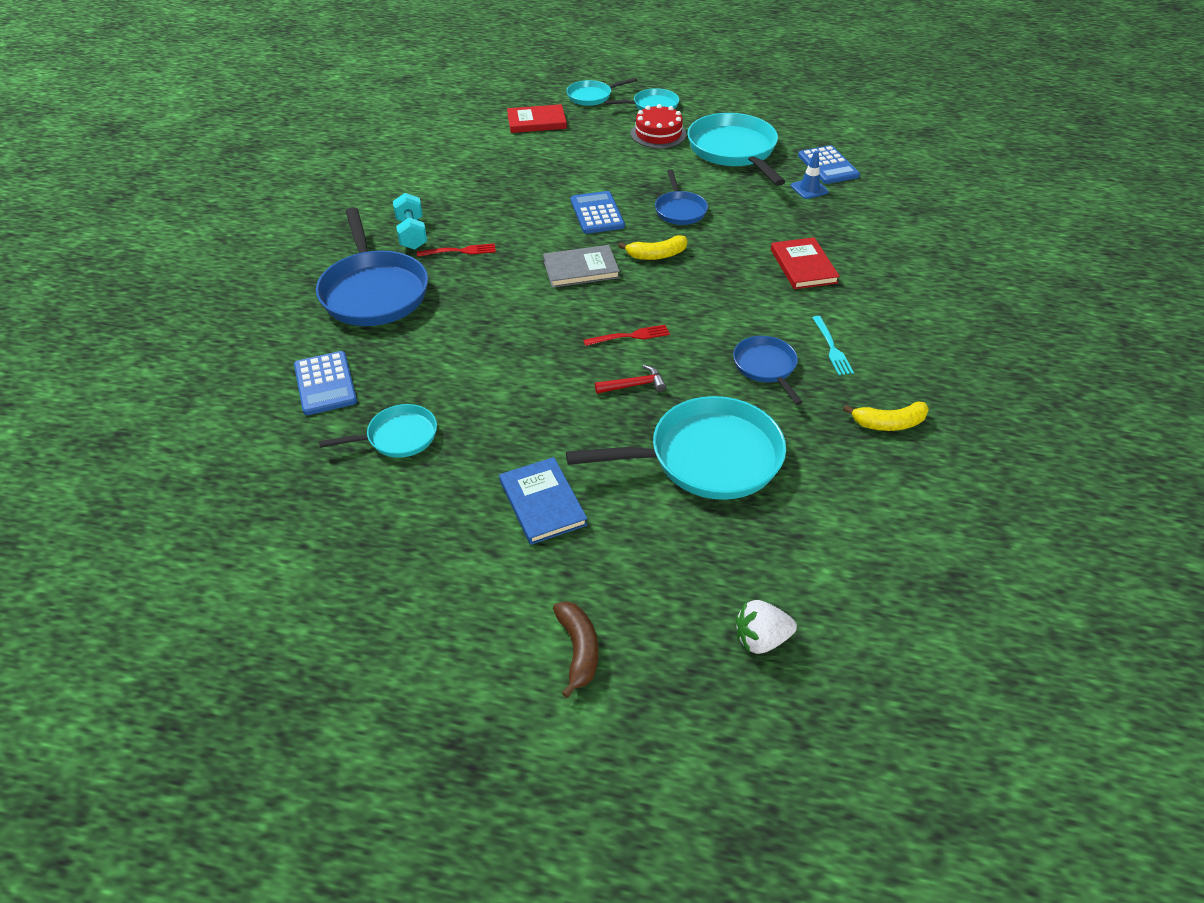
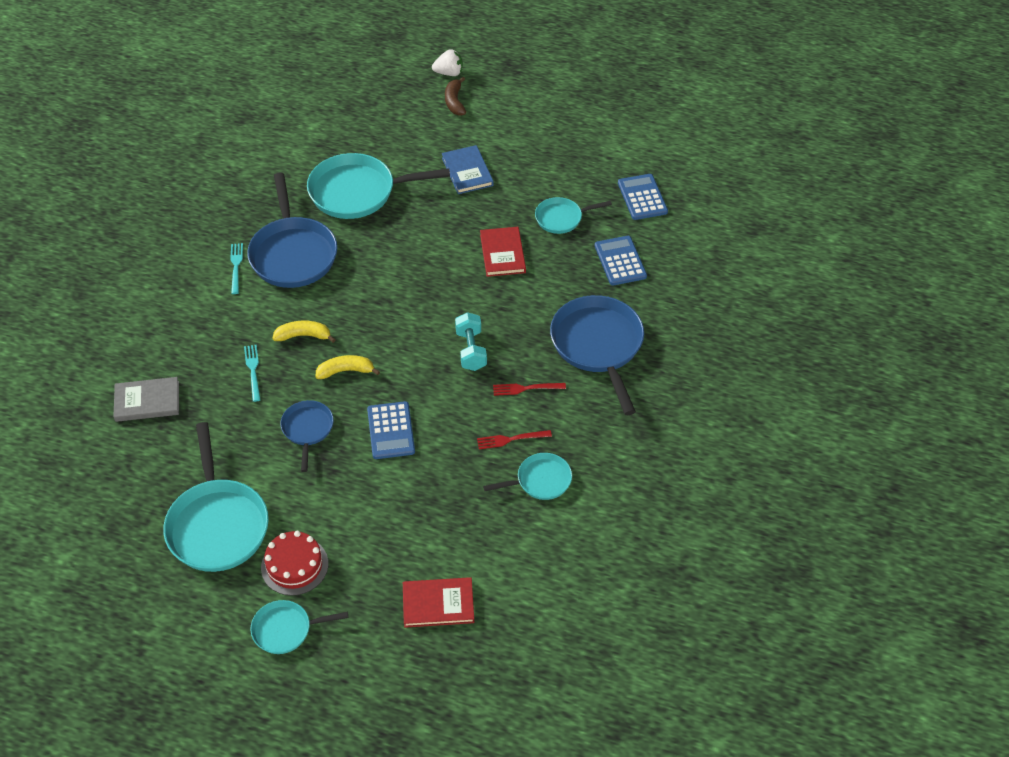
camera: 175 degrees left, 5 degrees up
(412, 234) = (573, 414): turquoise dumbbell -> turquoise dumbbell (471, 350)
(581, 269) = (417, 359): grey book -> grey book (147, 401)
(592, 96) = (359, 660): turquoise pan -> turquoise pan (540, 480)
(630, 336) = (388, 287): red fork -> red fork (510, 439)
(634, 385) = (394, 245): red hammer -> none
(757, 250) = (253, 370): none -> turquoise fork
(761, 639) = (359, 100): white strawberry -> white strawberry (449, 73)
(766, 367) = (293, 253): blue pan -> blue pan, size x1.86
(803, 266) = (219, 349): red book -> red book (502, 253)
(809, 189) = (164, 452): blue traffic cone -> none
(828, 166) = (125, 489): blue calculator -> blue calculator (642, 197)
(888, 423) = (227, 206): yellow banana -> yellow banana (303, 336)

